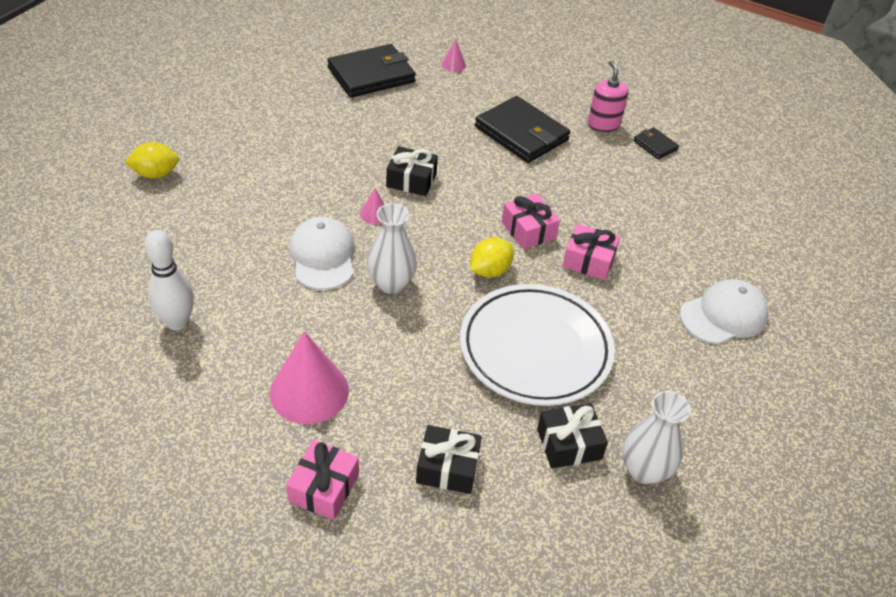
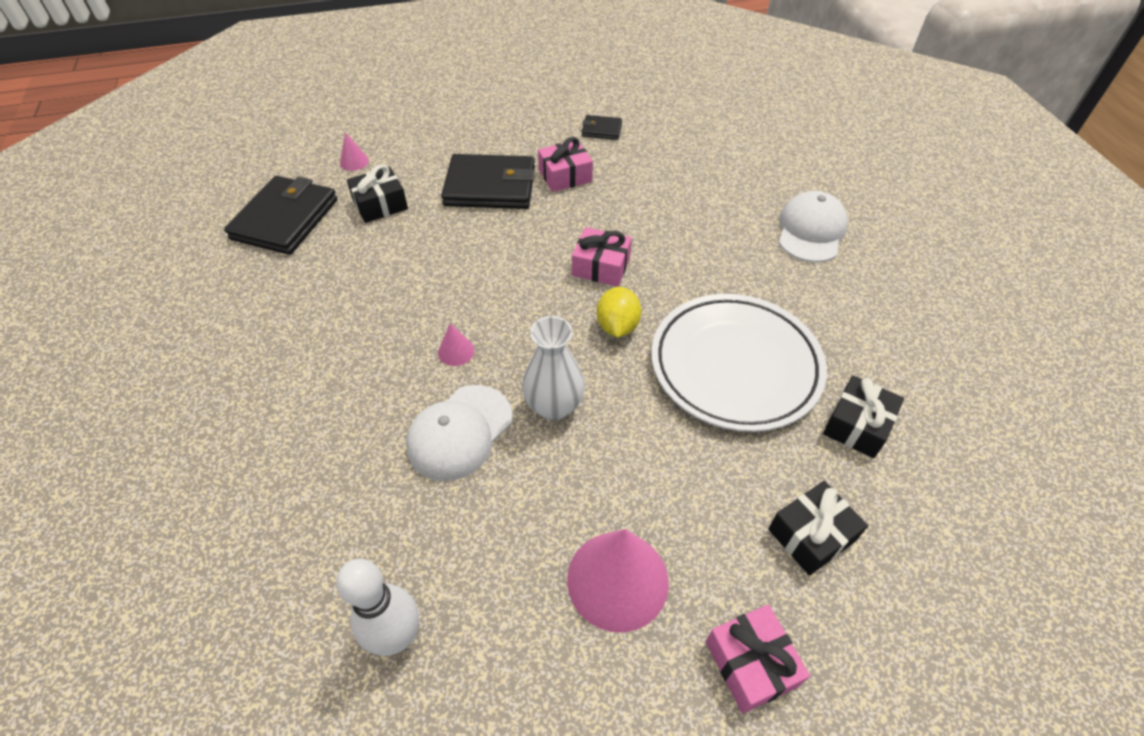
camera: 40 degrees left, 5 degrees up
(156, 174) = (161, 490): yellow lemon -> none
(322, 256) = (460, 432): white cap -> white cap turned 90 degrees counterclockwise
(411, 180) = (449, 294): black gift -> black gift (380, 205)
(588, 260) = (675, 258): pink gift -> pink gift (565, 176)
(603, 124) = (544, 137): pink soap dispenser -> none
(644, 470) = (923, 398): white vase -> none

